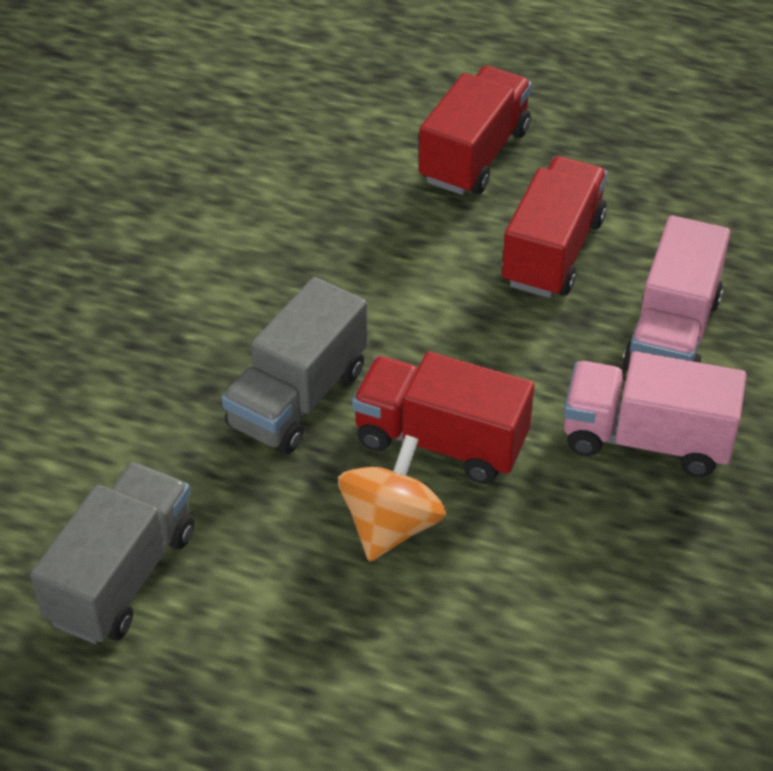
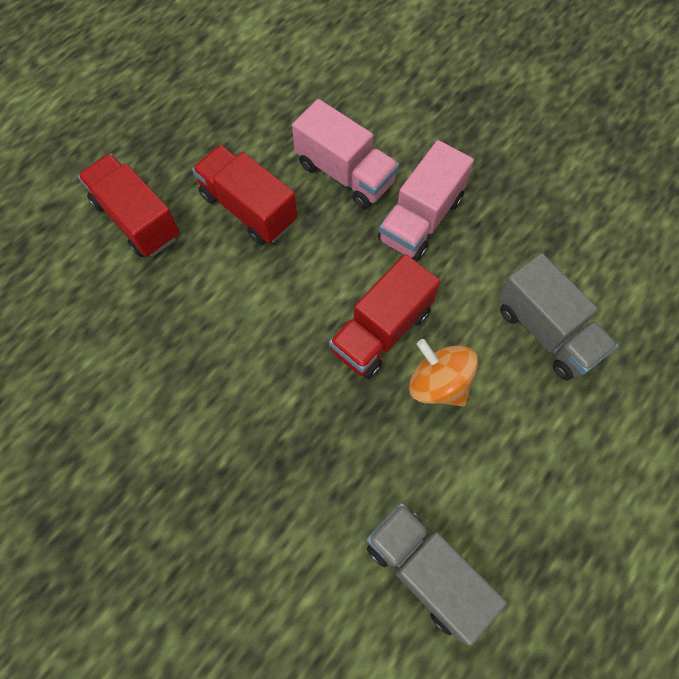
camera: 70 degrees left, 20 degrees up
(298, 398) = (311, 406): grey truck -> grey truck (546, 331)

